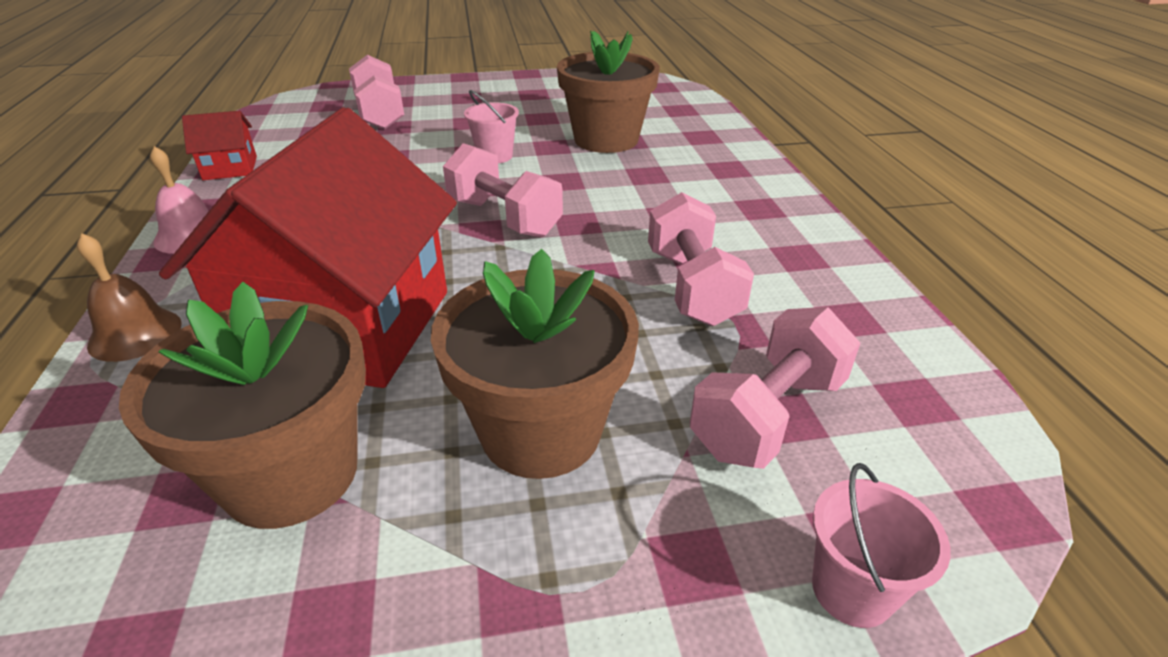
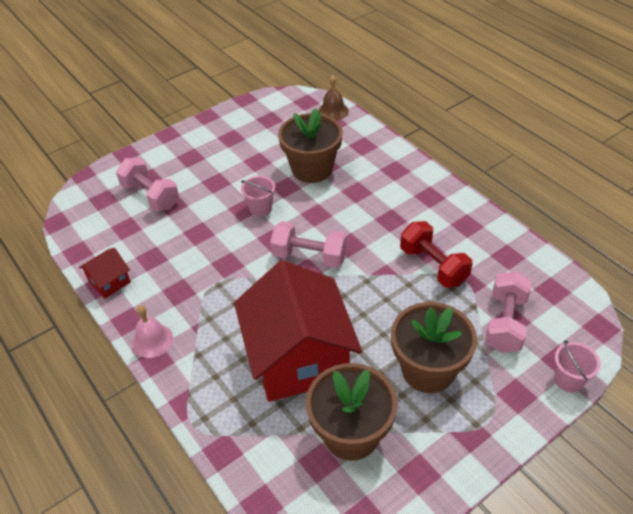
camera: 25 degrees left, 10 degrees up
(135, 334) = (203, 408): brown bell -> brown bell (333, 111)
(692, 287) = (433, 266): pink dumbbell -> red dumbbell

